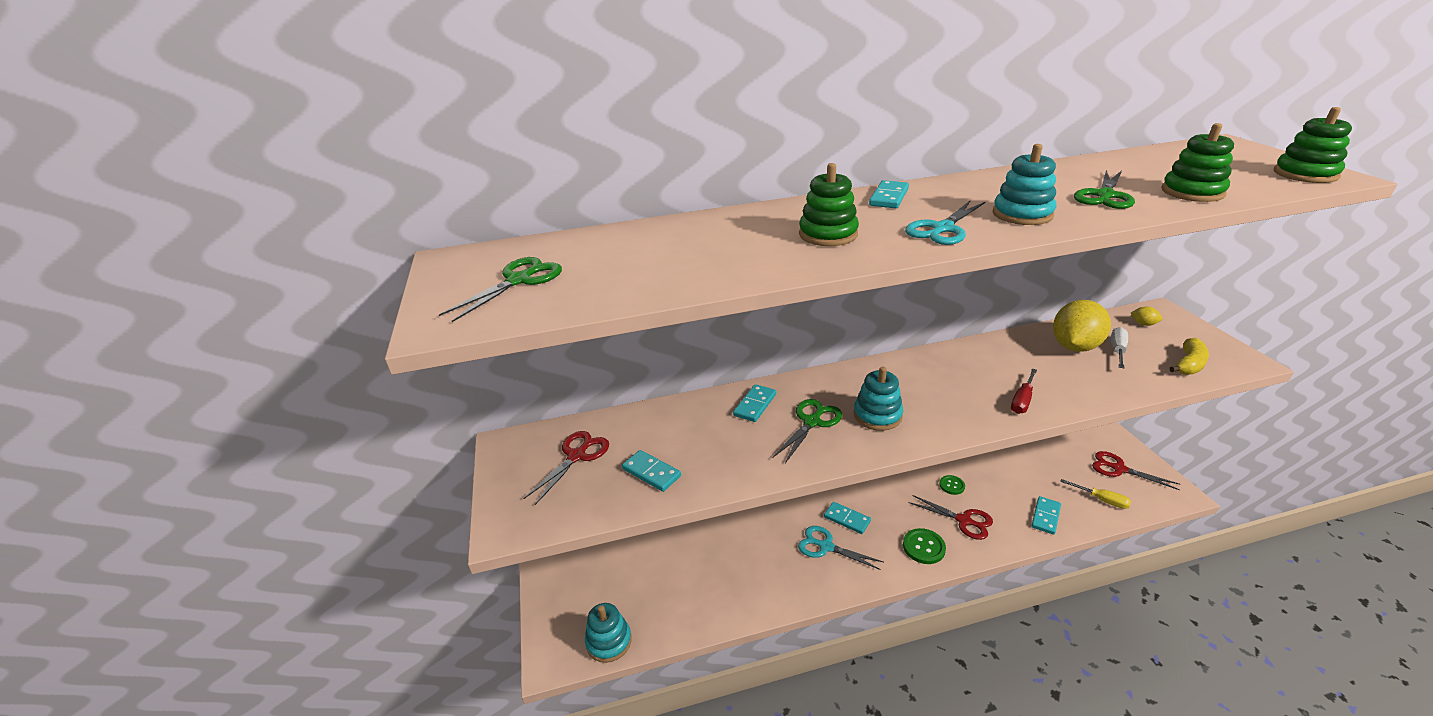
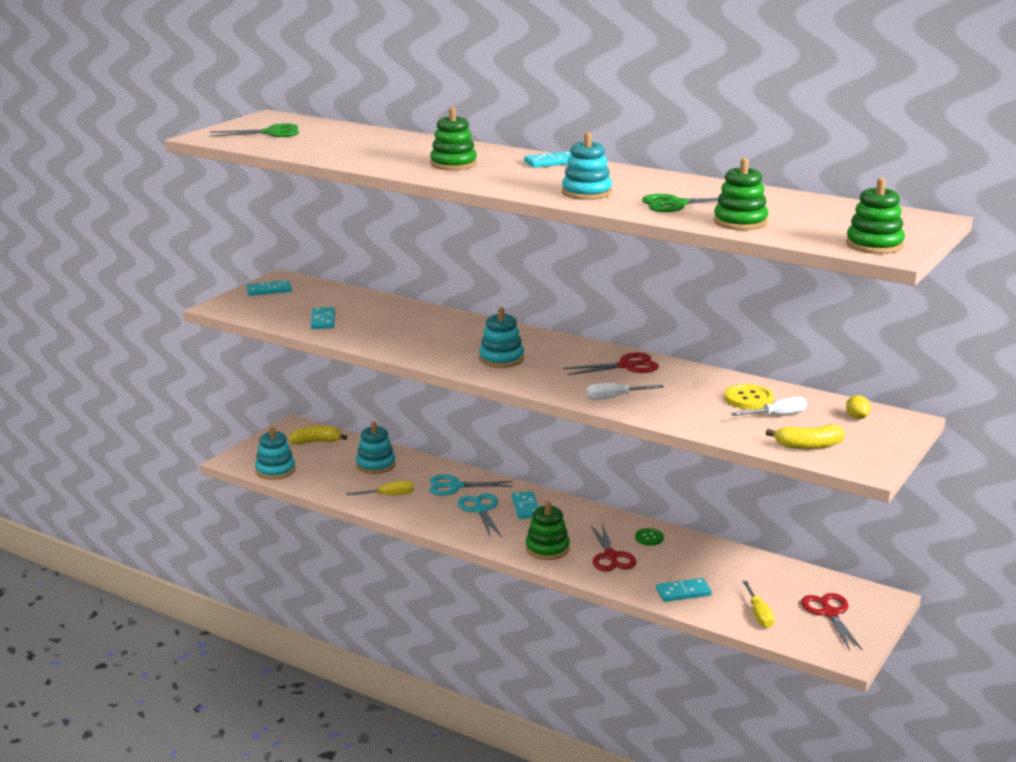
camera: 45 degrees right, 10 degrees down
(577, 456) = (303, 298): red scissors -> red scissors (626, 366)
(594, 577) = (316, 442): none -> yellow banana
(682, 563) = (376, 465): none -> turquoise stacking toy
(744, 588) = (389, 495): none -> yellow screwdriver
(755, 405) = (443, 322): turquoise domino -> turquoise domino (269, 290)
(812, 422) = (455, 343): green scissors -> none
(923, 547) = (547, 549): green button -> green stacking toy
(942, 229) = (517, 182): turquoise scissors -> turquoise scissors (455, 486)
(1022, 400) = (615, 397): red screwdriver -> white screwdriver
(1074, 346) = (748, 399): yellow lemon -> yellow button

